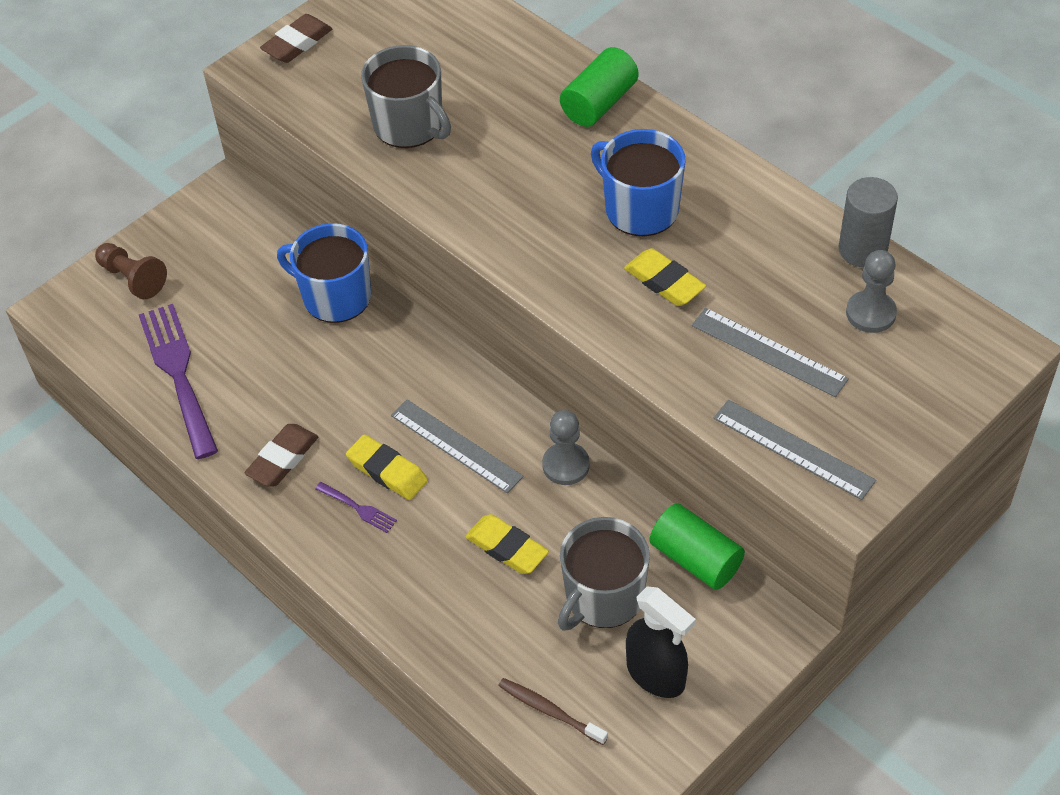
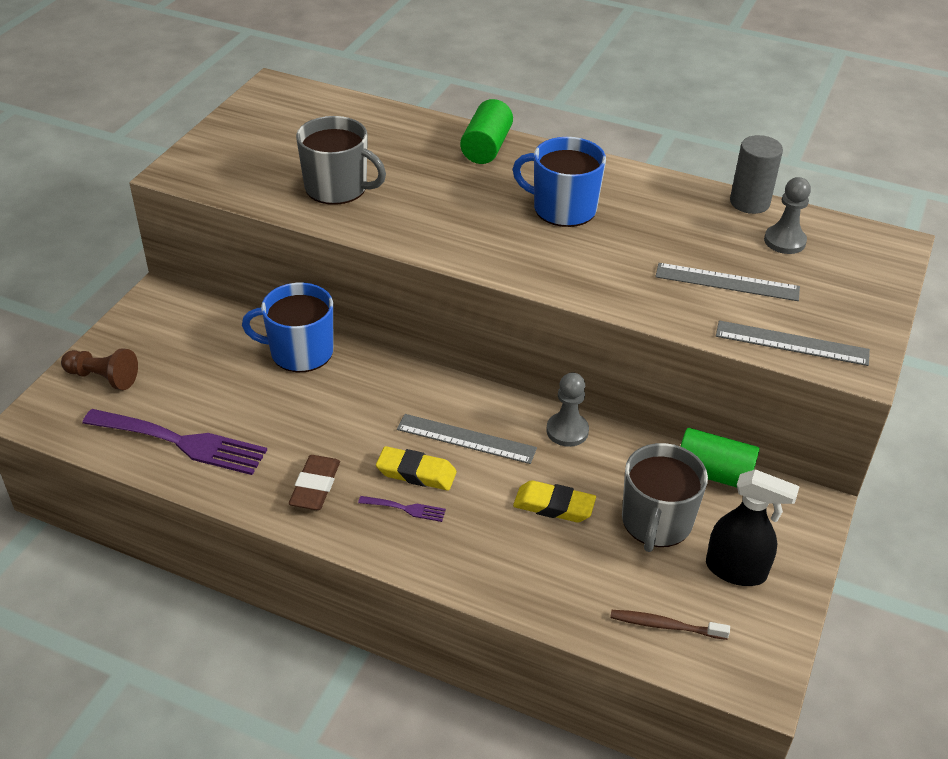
camera: 25 degrees left, 10 degrees down
(178, 374) = (182, 442): purple fork -> purple fork turned 150 degrees clockwise
(297, 43) = (207, 150): brown eraser -> none
(664, 282) = (614, 252): yellow eraser -> none

